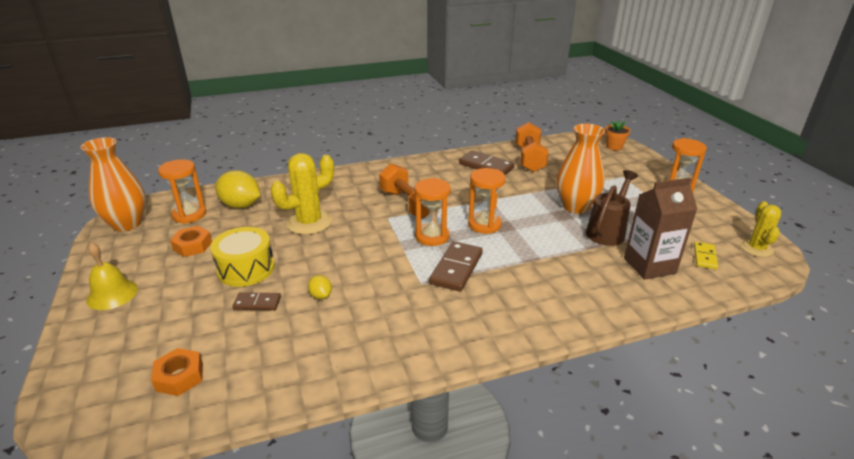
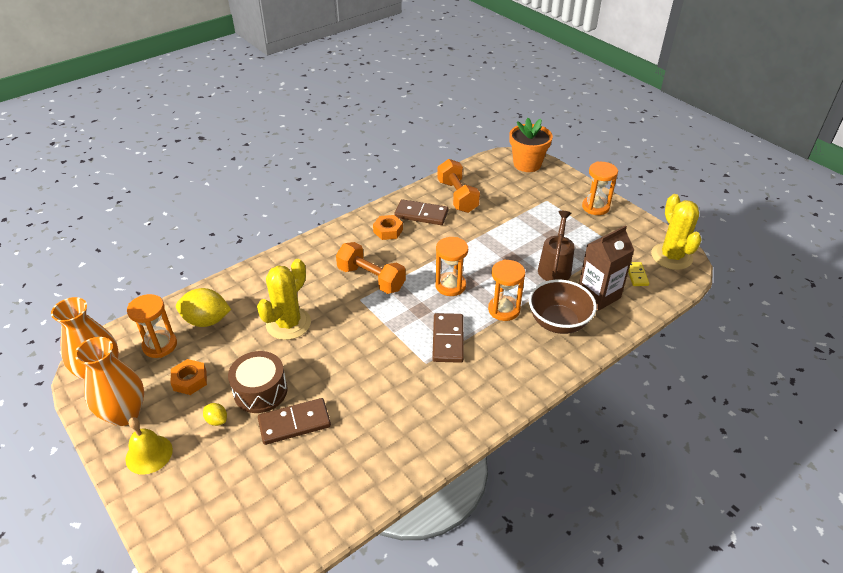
camera: 20 degrees left, 10 degrees up
(179, 377) = (273, 511): orange nut -> orange nut (388, 231)
(246, 269) = (260, 391): yellow drum -> brown drum
(257, 303) = (294, 423): brown domino -> brown domino, size x1.71
(321, 295) = (346, 399): yellow lemon -> yellow lemon (217, 420)
(432, 236) = (411, 310): orange hourglass -> orange hourglass (504, 310)
(575, 207) = (519, 246): orange vase -> orange vase (125, 414)
(589, 280) = (558, 322): none -> brown bowl
(614, 147) = (527, 164): orange flower pot -> orange flower pot, size x1.82
(756, 248) = (671, 256): yellow cactus -> yellow cactus, size x1.61

